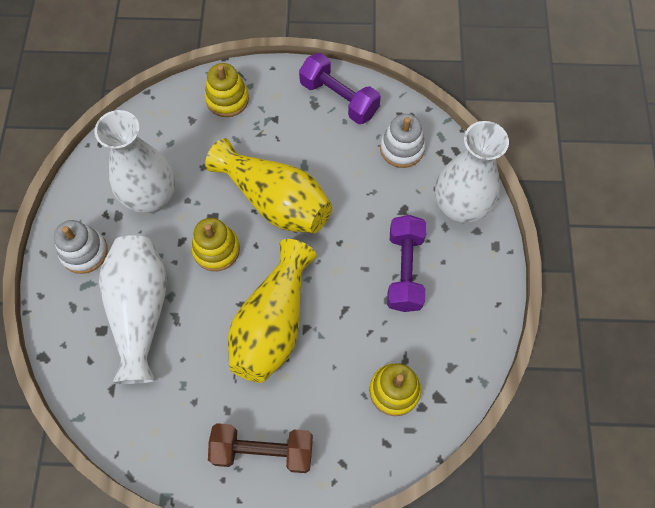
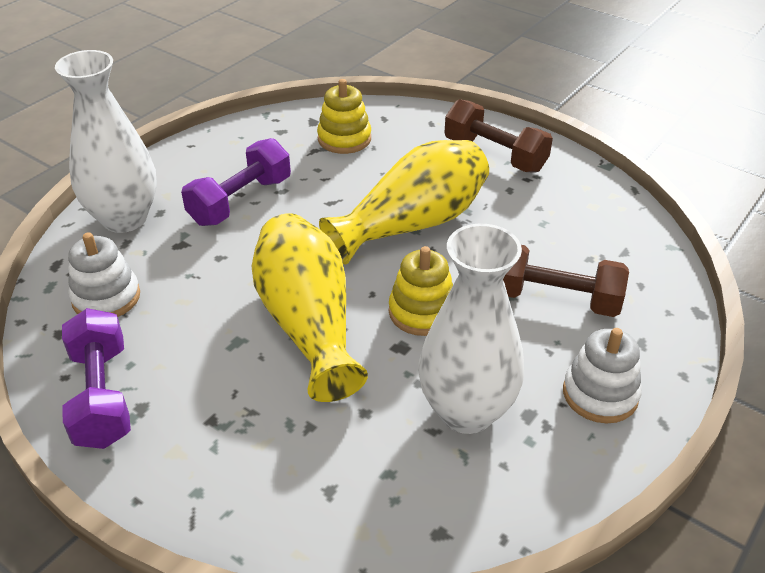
camera: 145 degrees left, 25 degrees down
(140, 311) = (555, 299): white vase -> brown dumbbell
(227, 99) = (249, 491): yellow stacking toy -> none

